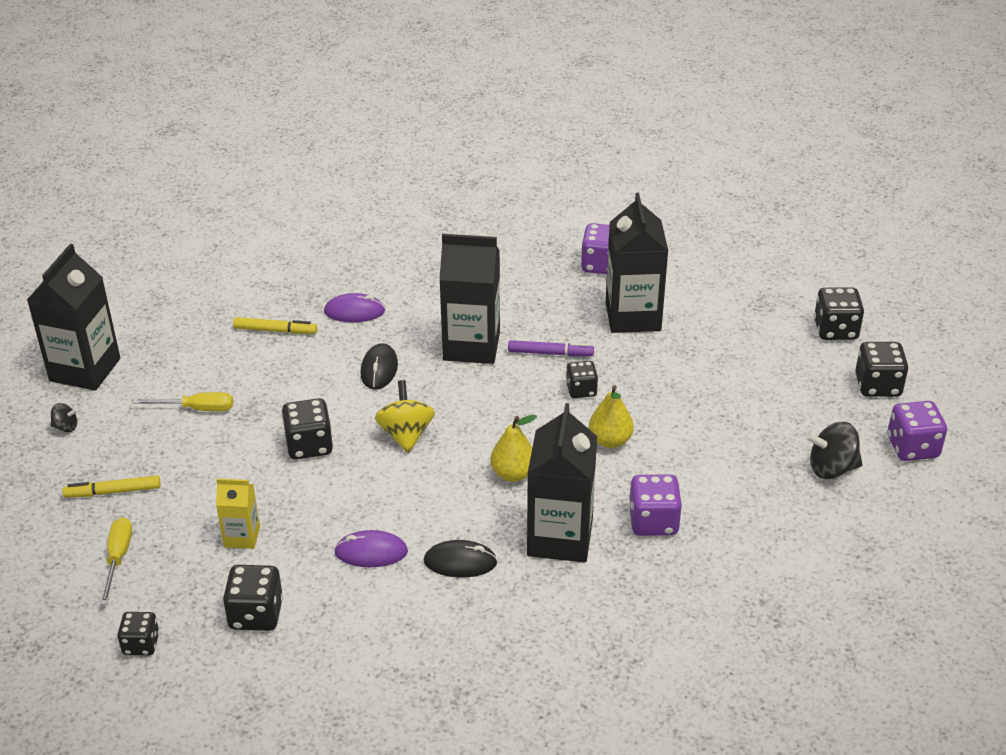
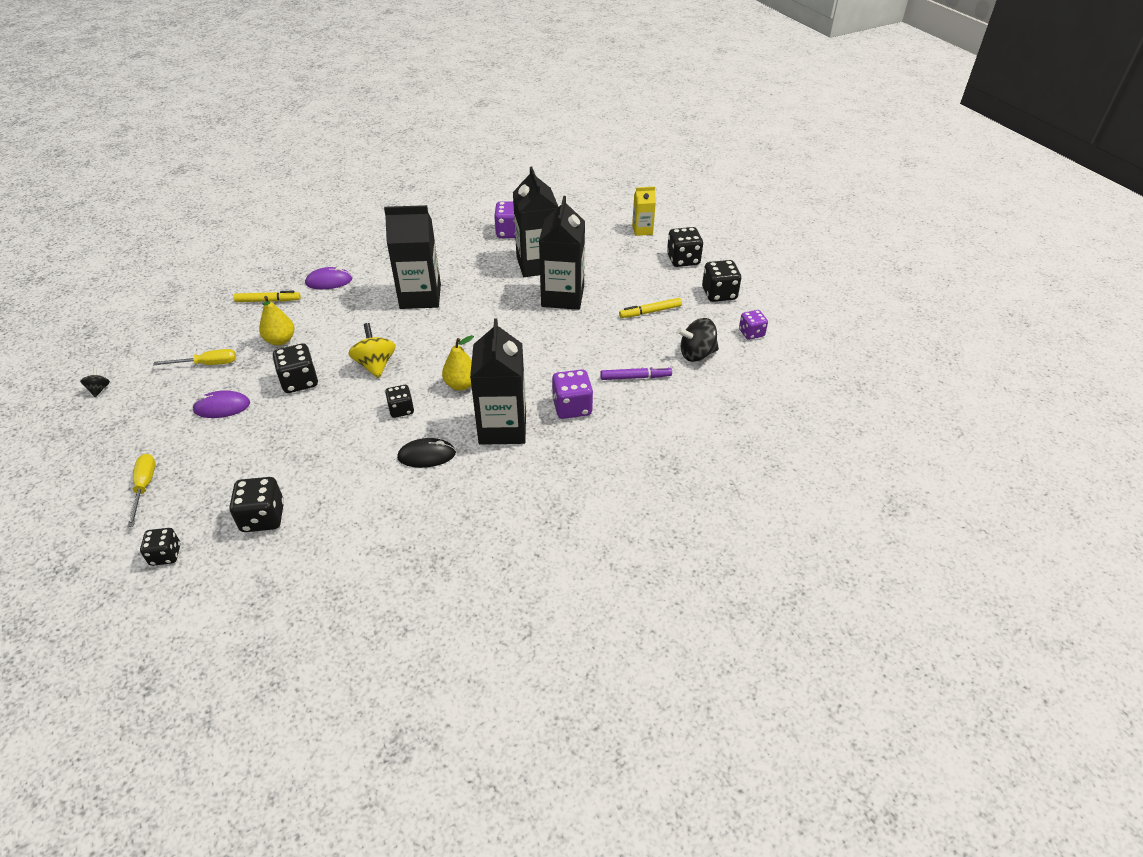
camera: 10 degrees left, 5 degrees up
(66, 427) = (99, 389): black spinning top -> black spinning top turned 90 degrees counterclockwise
(85, 370) = (115, 344): black carton -> black carton (562, 297)
(113, 492) = (139, 435): yellow marker -> yellow marker (650, 312)
(242, 537) = (248, 457): yellow carton -> yellow carton (642, 230)
(371, 552) = (355, 456): purple mouse -> purple mouse (222, 407)
(379, 369) = (351, 320): black mouse -> none
(550, 353) = (480, 296): purple marker -> purple marker (635, 377)
(581, 390) = (506, 319): black dice -> black dice (401, 409)
(610, 441) = (532, 352): yellow pear -> yellow pear (280, 340)
(912, 447) = (751, 333): purple dice -> purple dice, size x0.66

